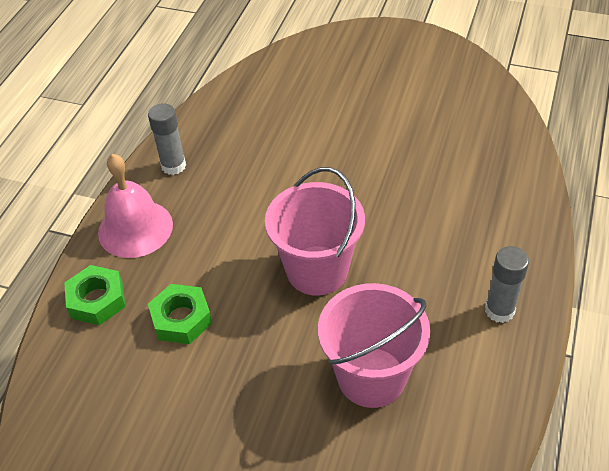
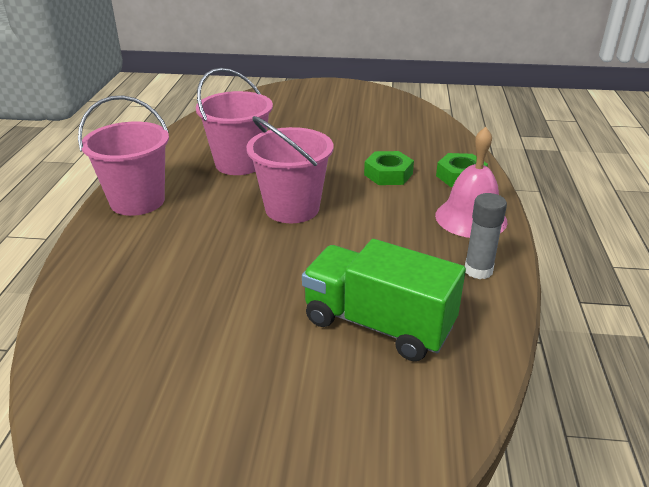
camera: 165 degrees right, 15 degrees down
(279, 130) = (378, 324): none -> green truck
(499, 310) = (137, 201): grey glue stick -> pink bucket

